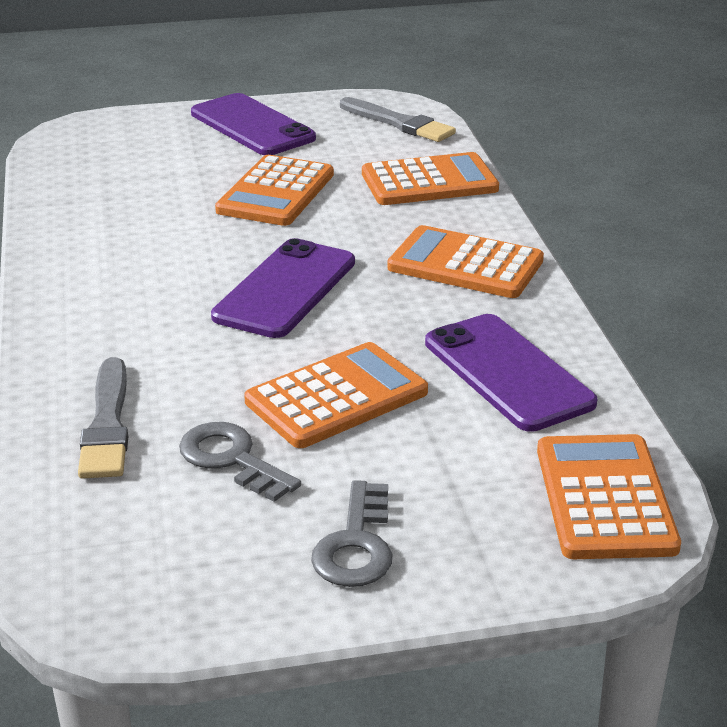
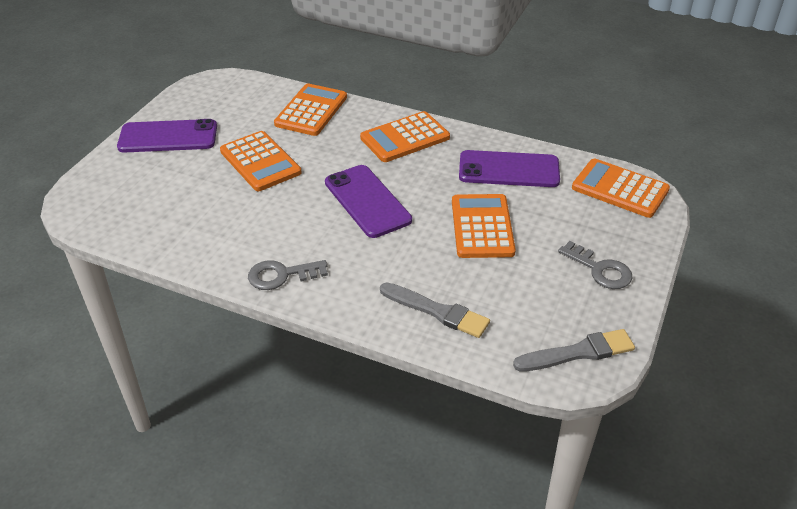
camera: 55 degrees left, 10 degrees up
(232, 459) = (504, 280): grey key -> grey key (281, 275)
(399, 123) = (234, 90): grey brush -> grey brush (578, 352)

